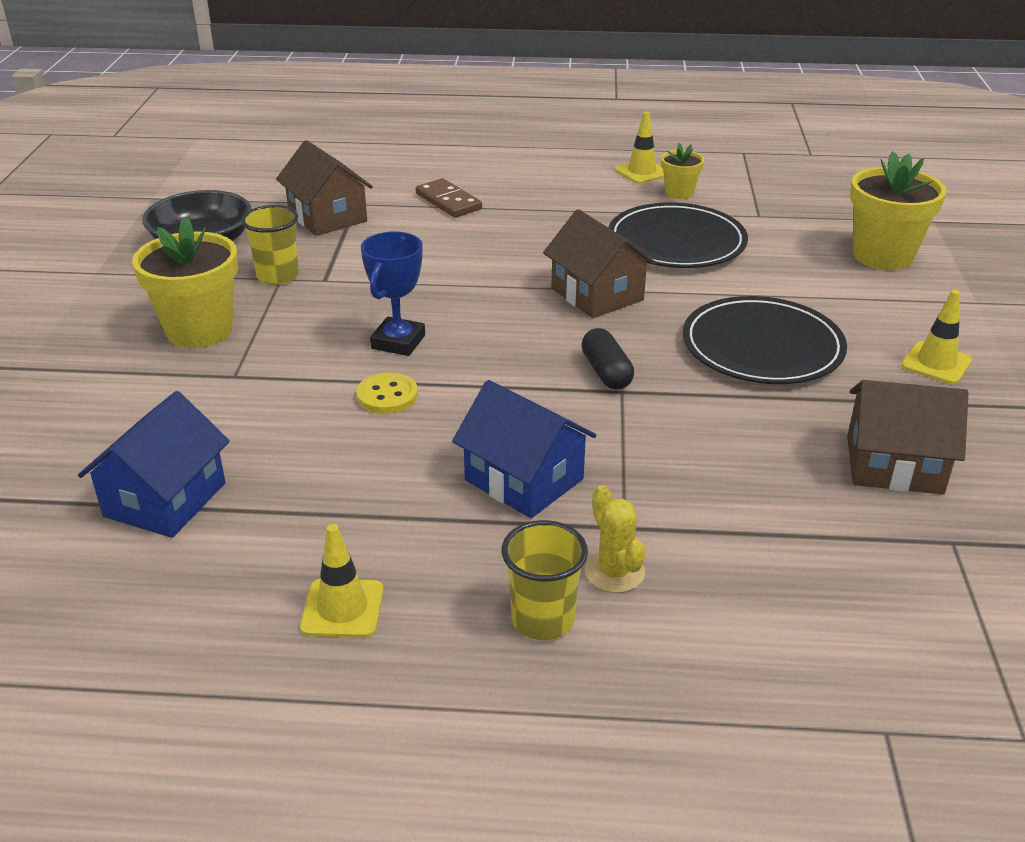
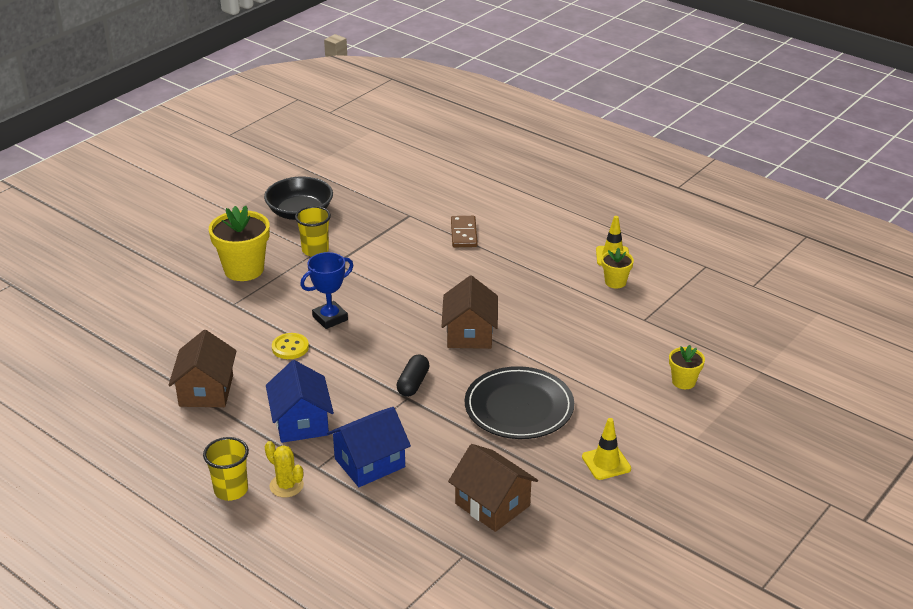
camera: 35 degrees right, 0 degrees up
(165, 499) = (142, 357): blue house -> blue house (370, 463)
(327, 217) = (383, 219): brown house -> brown house (206, 390)
(342, 608) = (159, 443): yellow traffic cone -> none
(614, 572) = (286, 486): yellow cactus -> yellow cactus turned 60 degrees counterclockwise
(676, 242) = (564, 317): black plate -> none
(883, 256) = (683, 381): yellow flower pot -> yellow flower pot, size x0.53

